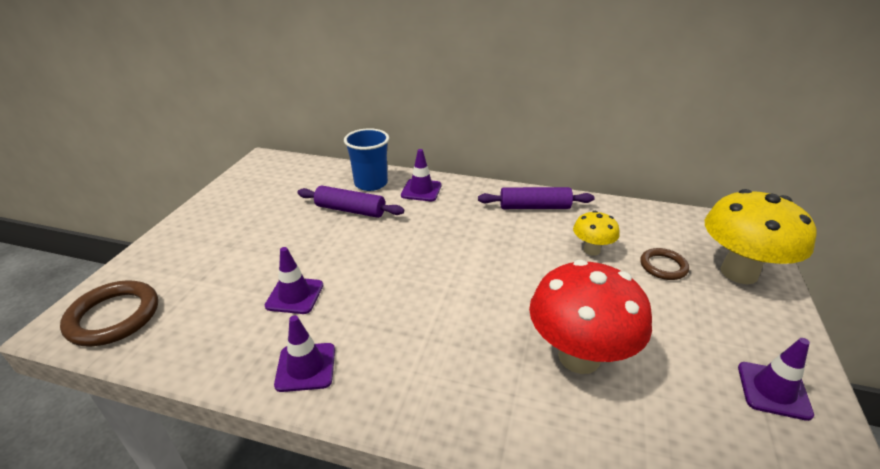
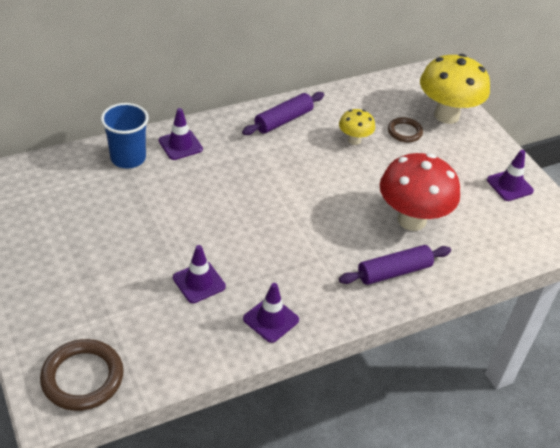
camera: 45 degrees left, 10 degrees up
(350, 210) = (145, 192): purple rolling pin -> purple rolling pin (394, 272)

